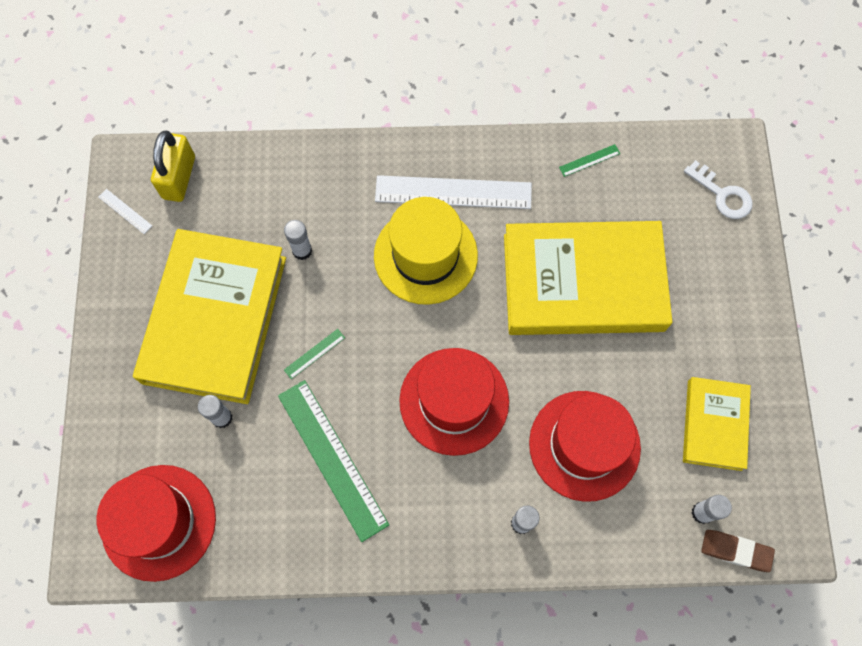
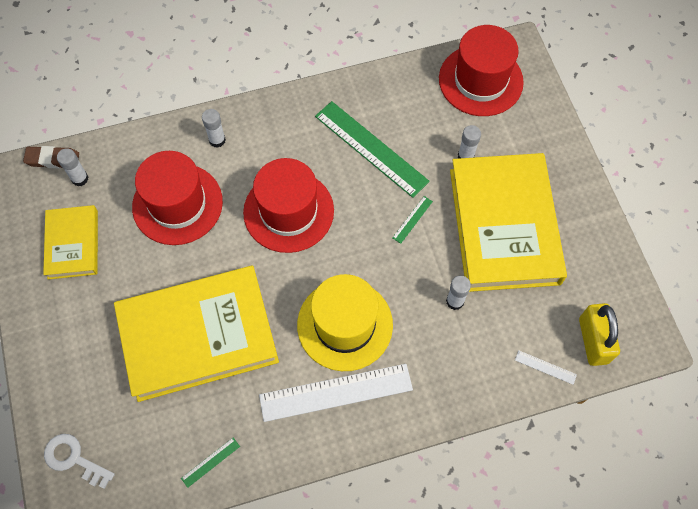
camera: 165 degrees right, 5 degrees down
(125, 211) = (624, 296): white ruler -> white ruler (545, 367)

